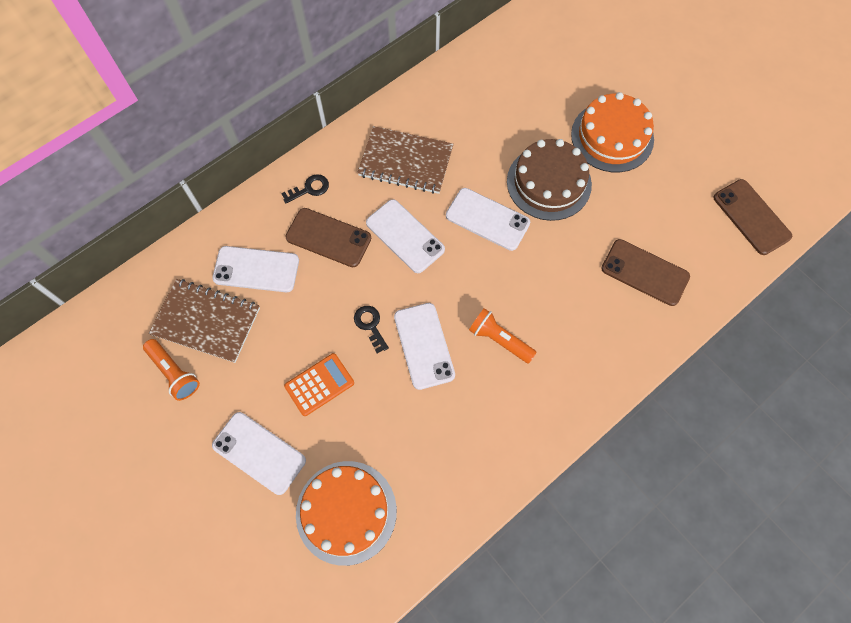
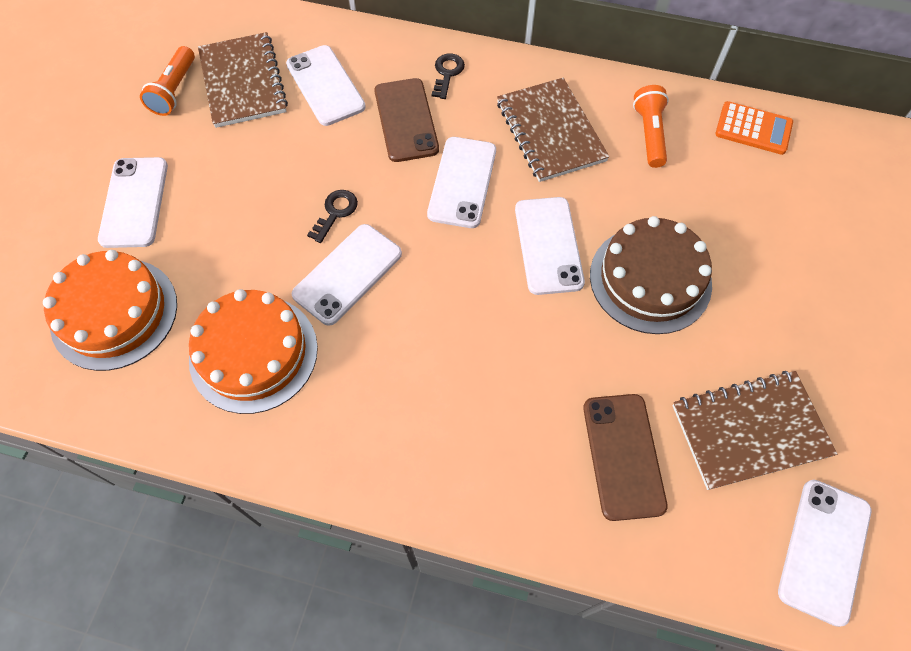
camera: 55 degrees right, 5 degrees down
(309, 189) = (447, 73): black key -> black key turned 105 degrees counterclockwise
(319, 384) = (239, 208): orange calculator -> orange calculator (753, 129)
(499, 340) = (408, 343): orange flashlight -> orange flashlight (649, 134)
(612, 137) = (777, 311): orange cake -> orange cake (253, 353)
(670, 202) = (750, 430): none -> brown notebook
(751, 217) = (824, 550): brown phone -> white phone

